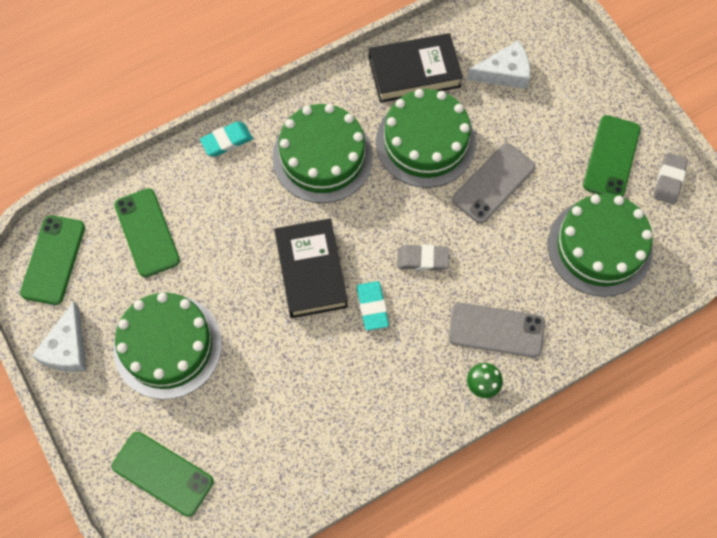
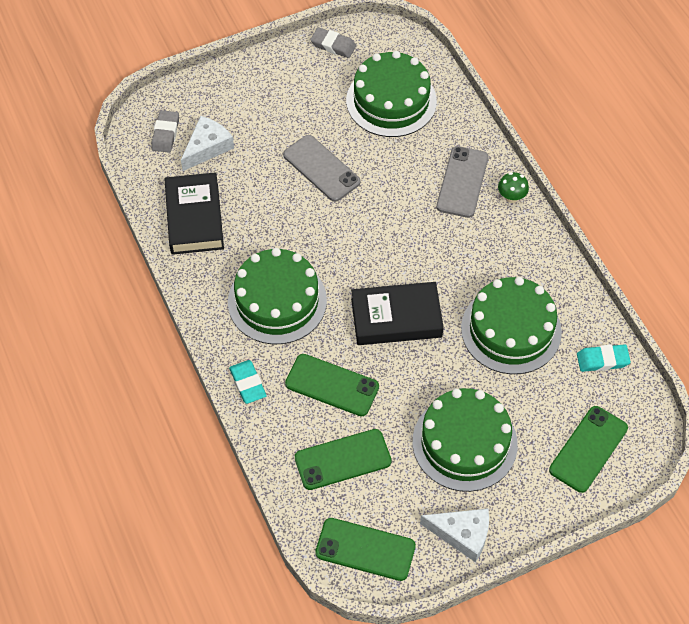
camera: 85 degrees left, 10 degrees down
(372, 307) = (435, 272): turquoise eraser -> turquoise eraser (602, 360)
(422, 259) = (391, 229): grey eraser -> grey eraser (165, 134)
(425, 142) = (272, 216): green cake -> green cake (511, 330)
(504, 73) = (207, 147): white cheese -> white cheese turned 45 degrees clockwise
(611, 157) = (306, 81): green phone -> green phone (332, 385)

